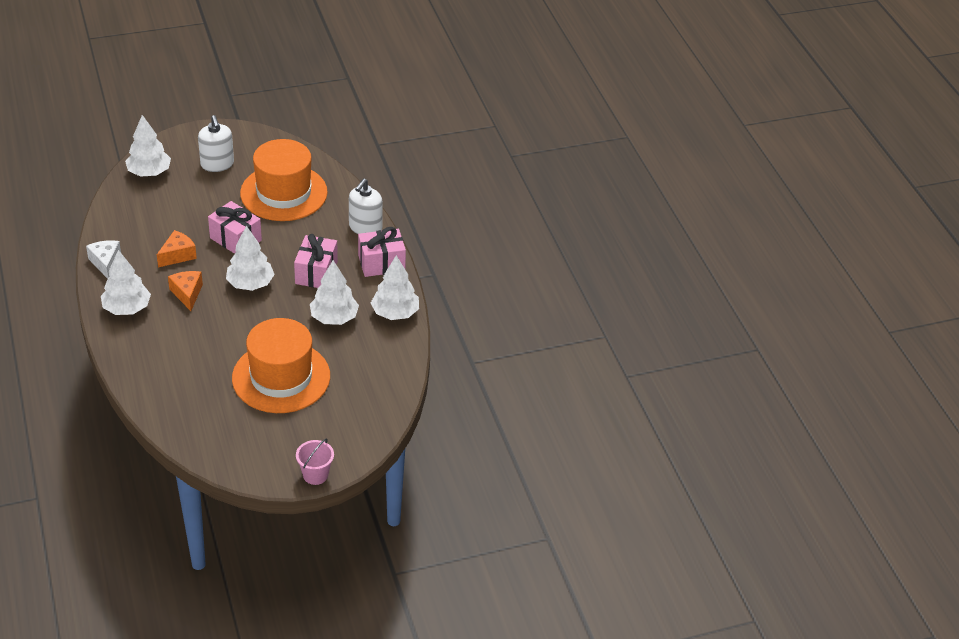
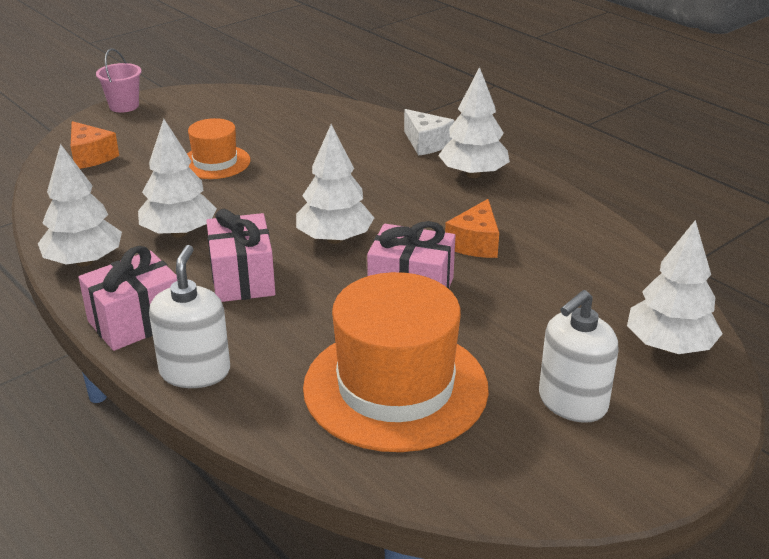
camera: 160 degrees right, 10 degrees down
(105, 263) = (562, 209): white cheese -> white cheese (426, 143)
(187, 294) = (413, 206): orange cheese -> orange cheese (91, 156)
(217, 164) = (572, 402): white soap dispenser -> white soap dispenser turned 90 degrees counterclockwise
(281, 377) = (215, 162): orange hat -> orange hat, size x0.53

